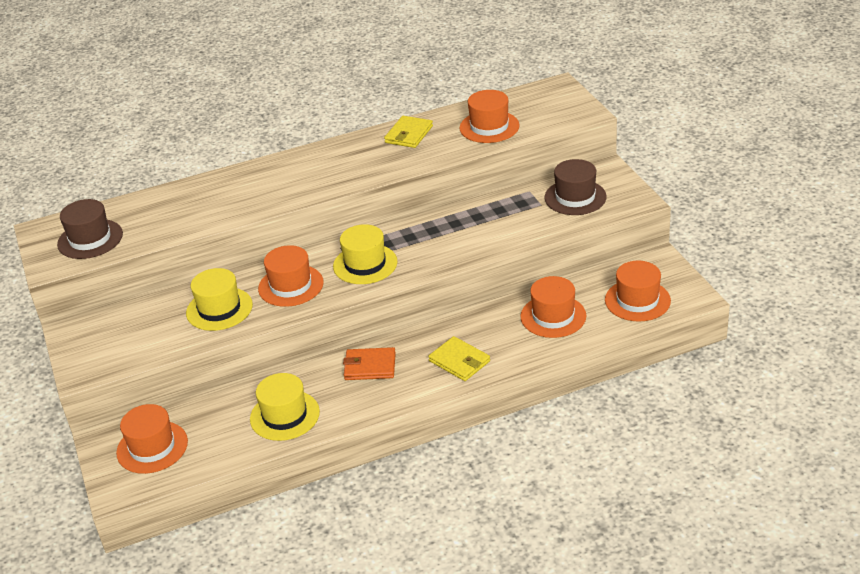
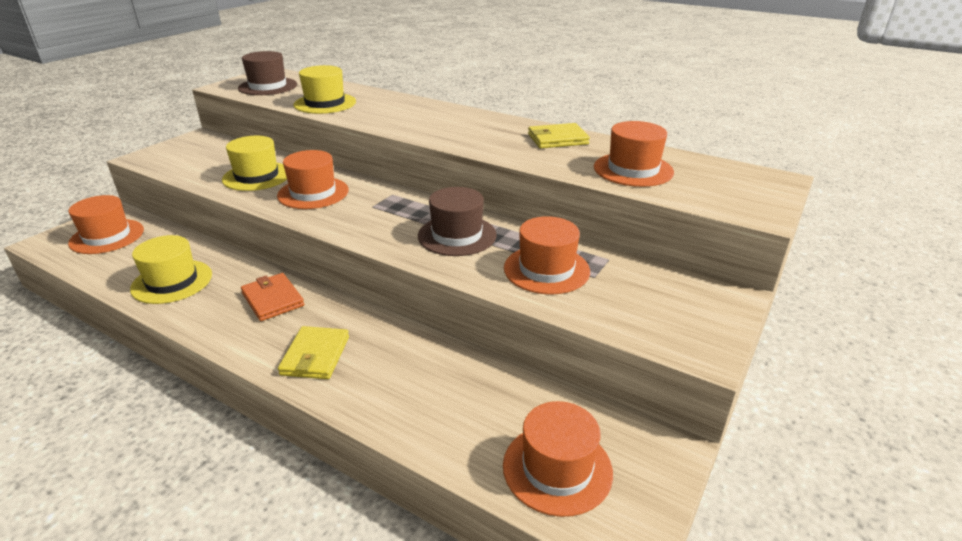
camera: 50 degrees right, 5 degrees down
(365, 264) = (376, 214): yellow hat -> yellow hat (325, 103)
(553, 316) = (453, 396): orange hat -> orange hat (546, 269)
(575, 197) = (640, 295): brown hat -> brown hat (457, 235)

